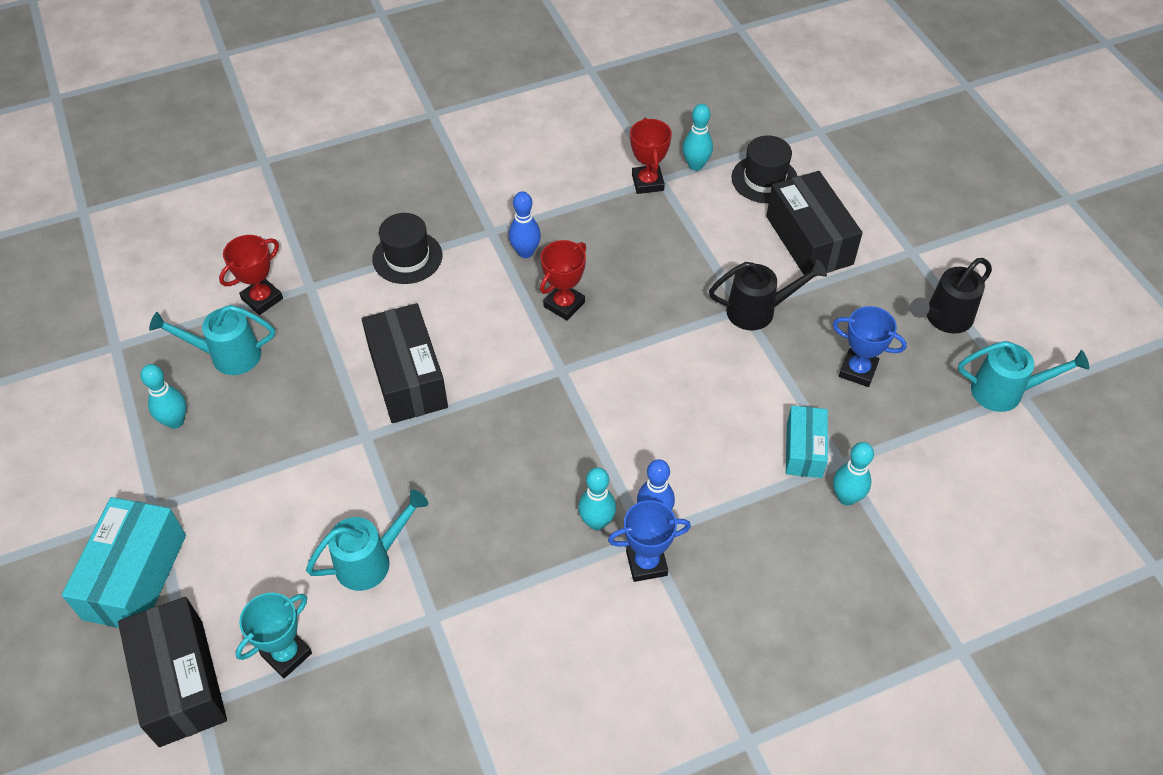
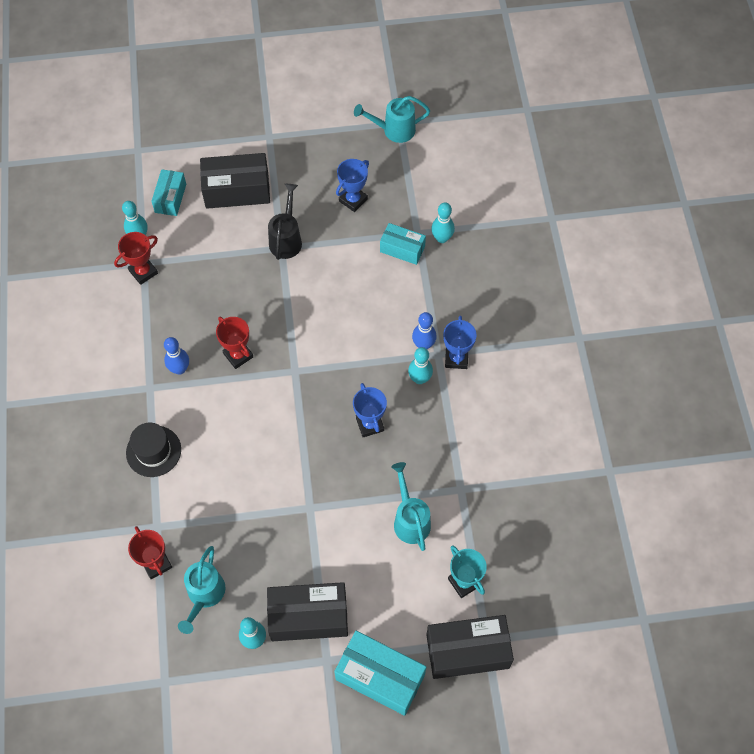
camera: 75 degrees left, 10 degrees up
(407, 378) = (268, 471): black box -> black box (308, 617)
(506, 476) = (370, 424): none -> blue trophy
(647, 182) = (143, 272): red trophy -> red trophy turned 45 degrees counterclockwise
(764, 179) = (170, 198): black hat -> turquoise box
(944, 318) = (329, 139): black watering can -> none
(1005, 392) = (394, 130): turquoise watering can -> turquoise watering can turned 120 degrees counterclockwise

